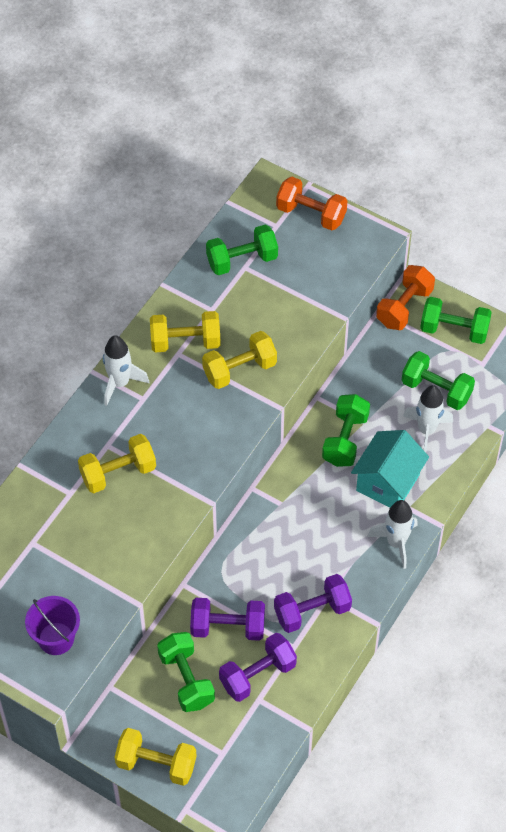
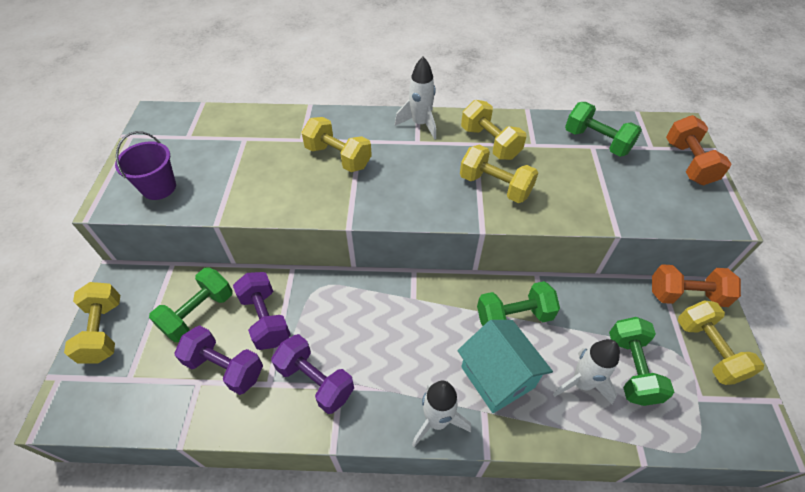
camera: 60 degrees right, 5 degrees down
(388, 482) = (497, 377): turquoise house -> turquoise house turned 60 degrees clockwise
(454, 330) = (708, 350): green dumbbell -> yellow dumbbell

